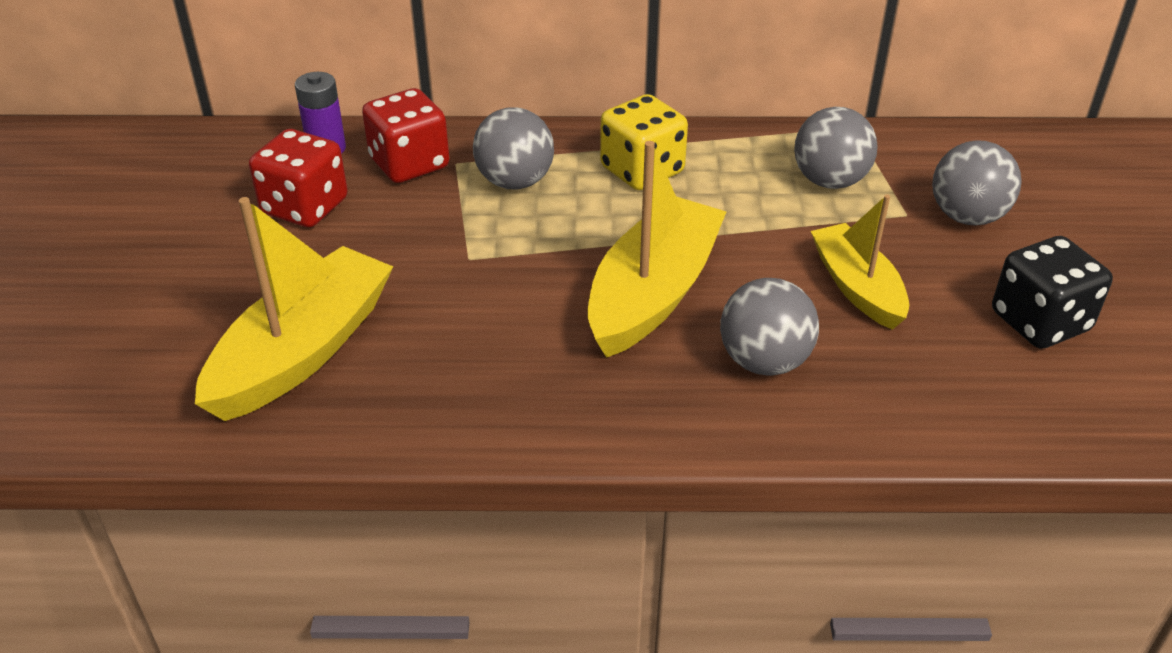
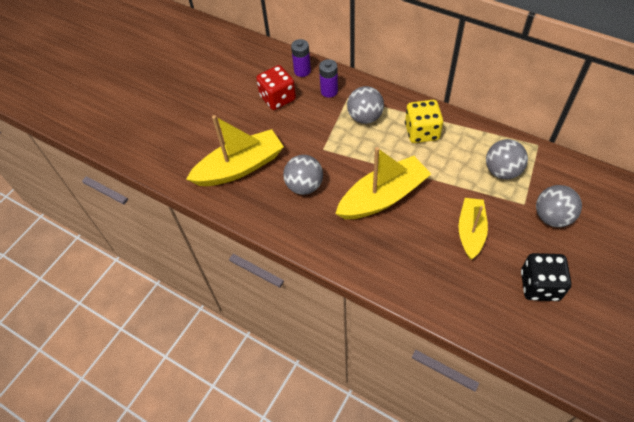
camera: 35 degrees right, 15 degrees up
(409, 164) = (329, 91): red dice -> purple battery
(764, 361) = (404, 249): grey ball -> grey ball (304, 186)

